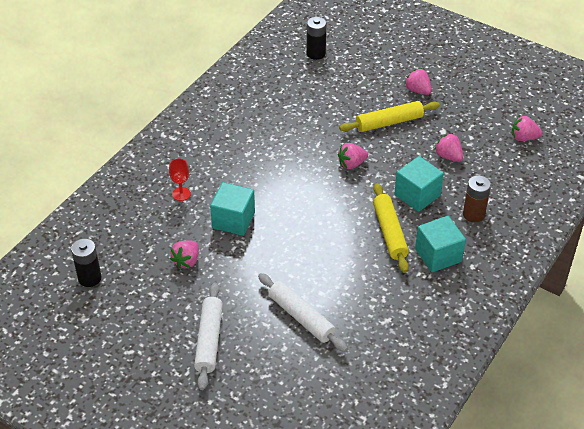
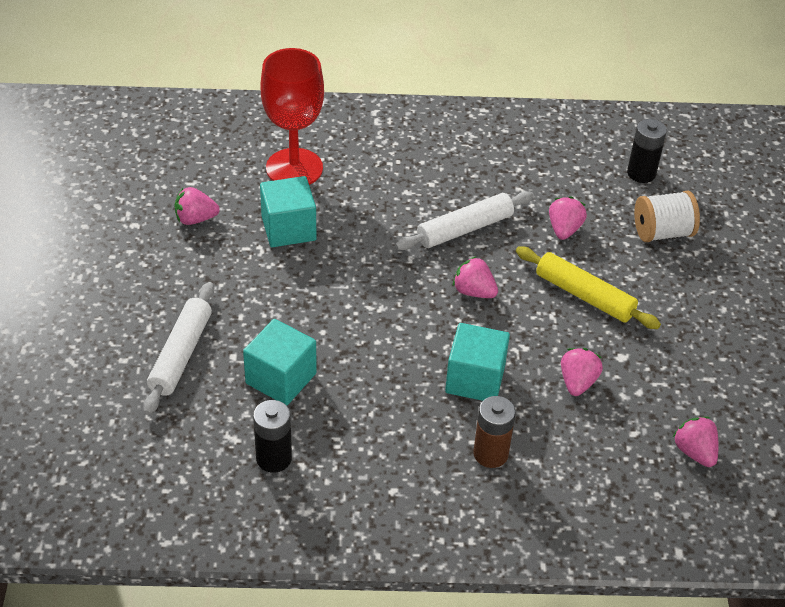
camera: 55 degrees right, 0 degrees up
(89, 278) = (115, 157): black battery -> black battery (274, 458)
(181, 194) = (294, 168): red goblet -> red goblet, size x2.29
(209, 340) = (92, 290): white rolling pin -> white rolling pin (464, 229)
(367, 69) = (662, 232): none -> white spool
(389, 232) = (385, 378): yellow rolling pin -> none
(418, 90) = (674, 299): pink strawberry -> pink strawberry (564, 229)
(438, 255) = (384, 445): turquoise cube -> turquoise cube (281, 378)

